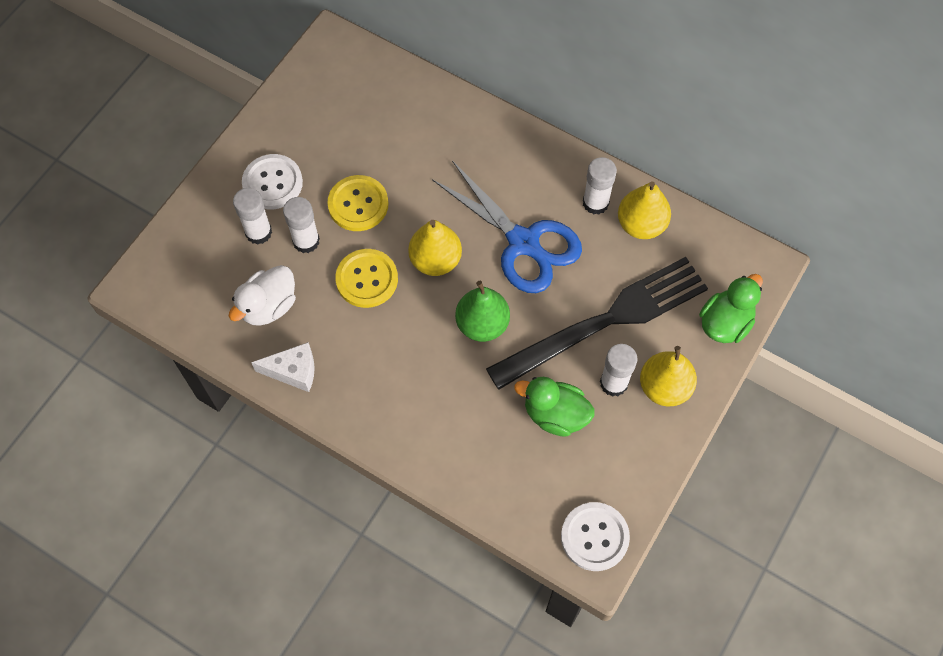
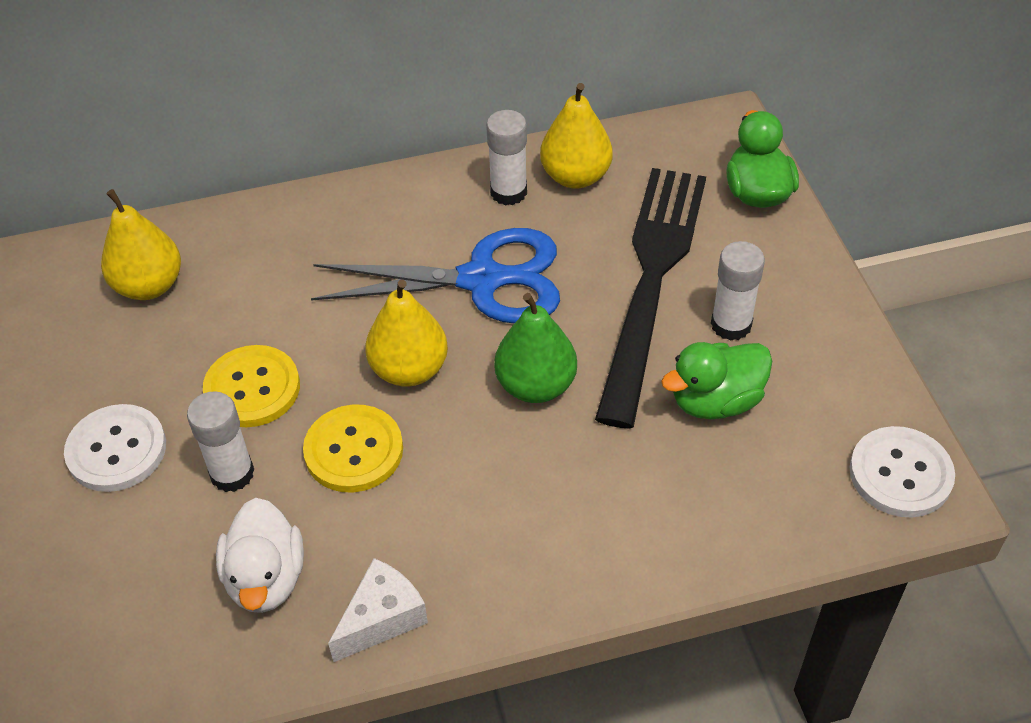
camera: 45 degrees left, 15 degrees down
(258, 232) = (159, 513): white glue stick -> none
(664, 387) = (779, 288): yellow pear -> yellow pear (149, 285)

